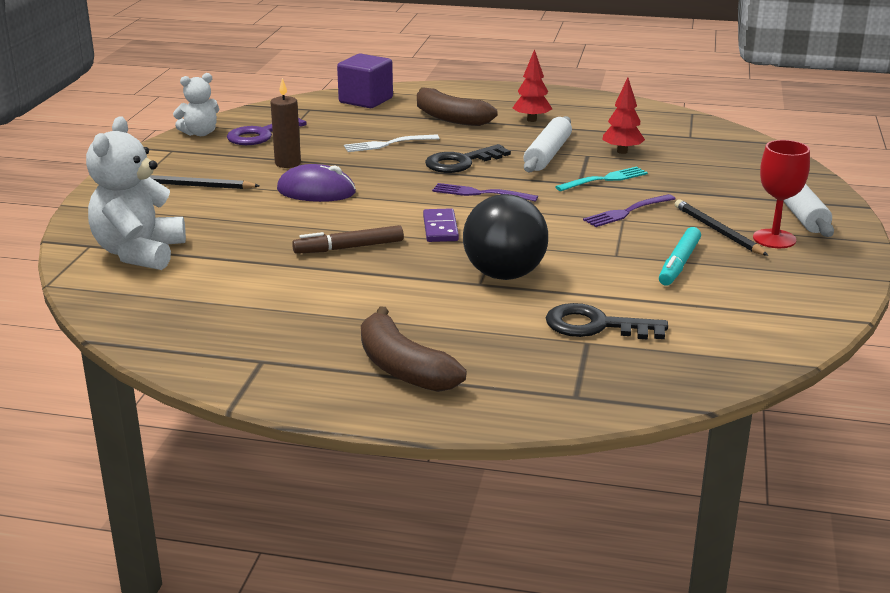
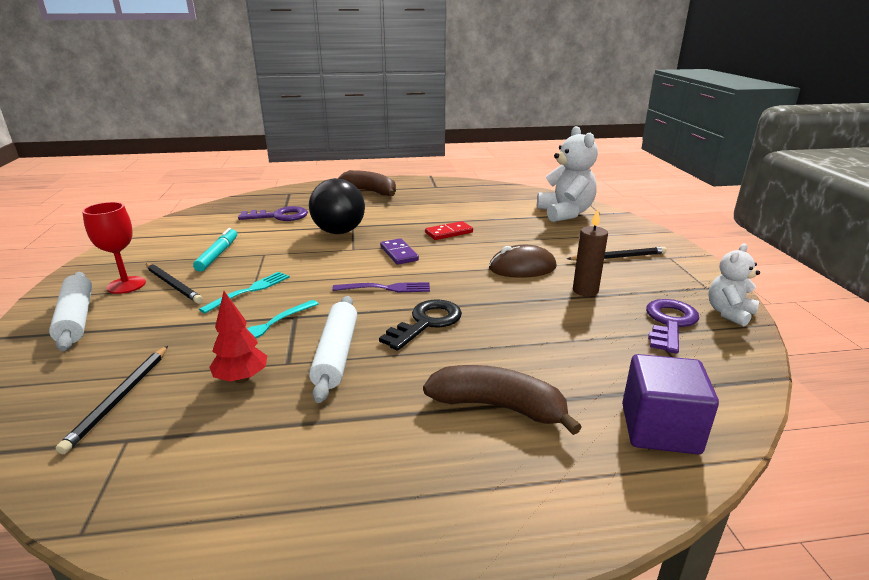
camera: 160 degrees right, 0 degrees up
(316, 191) = (522, 268): purple mouse -> brown mouse
(349, 248) = (449, 233): brown marker -> red domino
(388, 144) = (525, 336): white fork -> none
(531, 120) = (378, 431): red tree -> none
(595, 326) = (279, 216): black key -> purple key
(627, 212) = (249, 291): purple fork -> turquoise fork
(708, 154) = (120, 398): none -> black pencil

